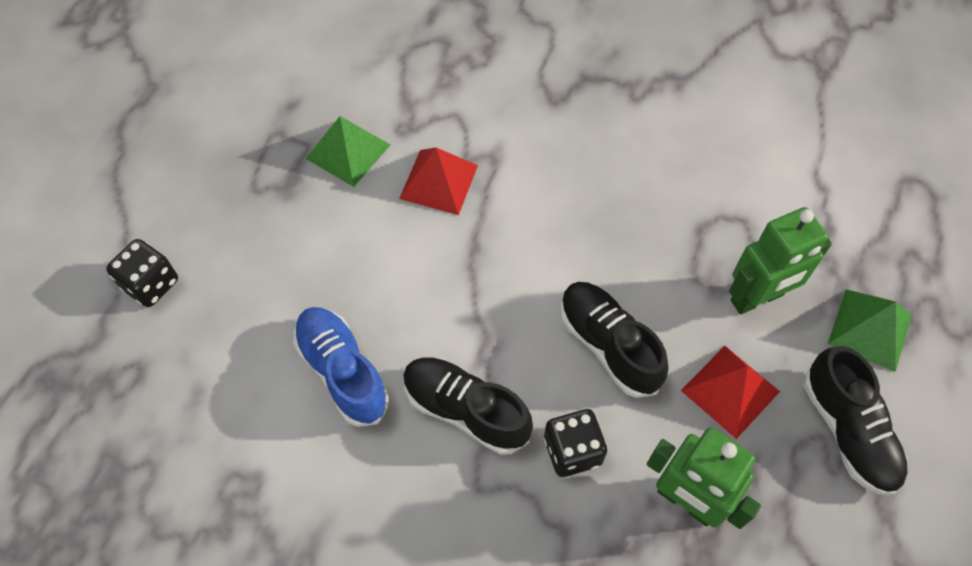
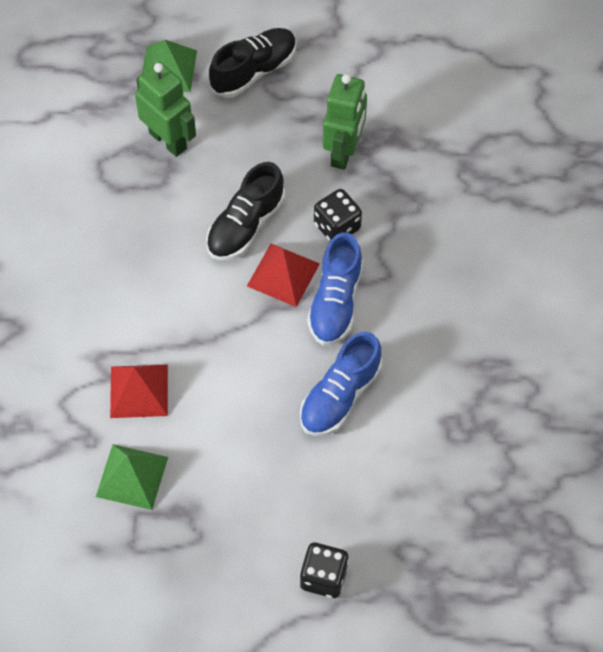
camera: 110 degrees left, 0 degrees up
(465, 410) = (335, 302): black shoe -> blue shoe
(730, 391) = (251, 142): red pyramid -> red pyramid (283, 274)

